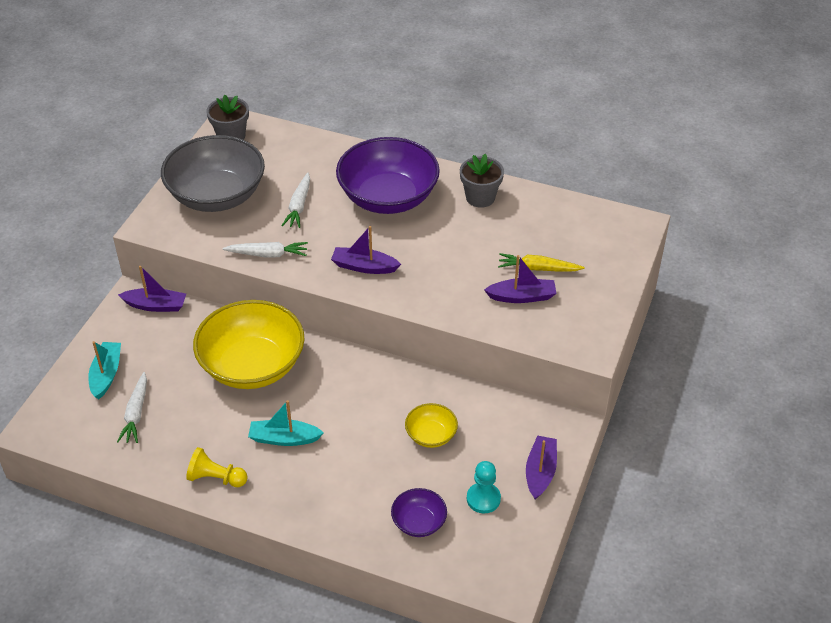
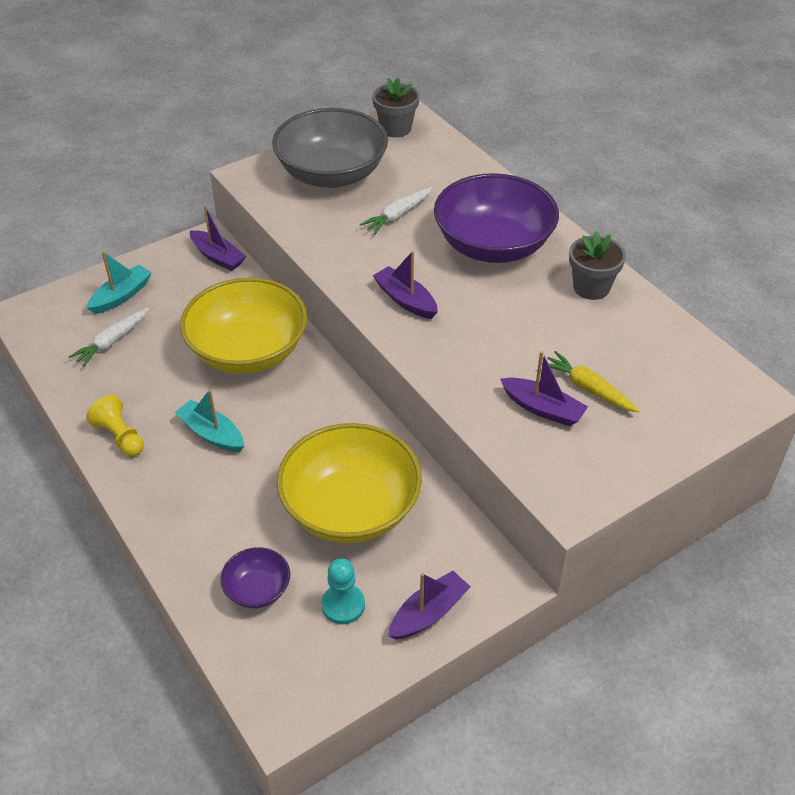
camera: 35 degrees right, 0 degrees up
(268, 254) = (326, 246): white carrot -> none
(431, 435) = (351, 508): yellow bowl -> yellow bowl, size x2.18

